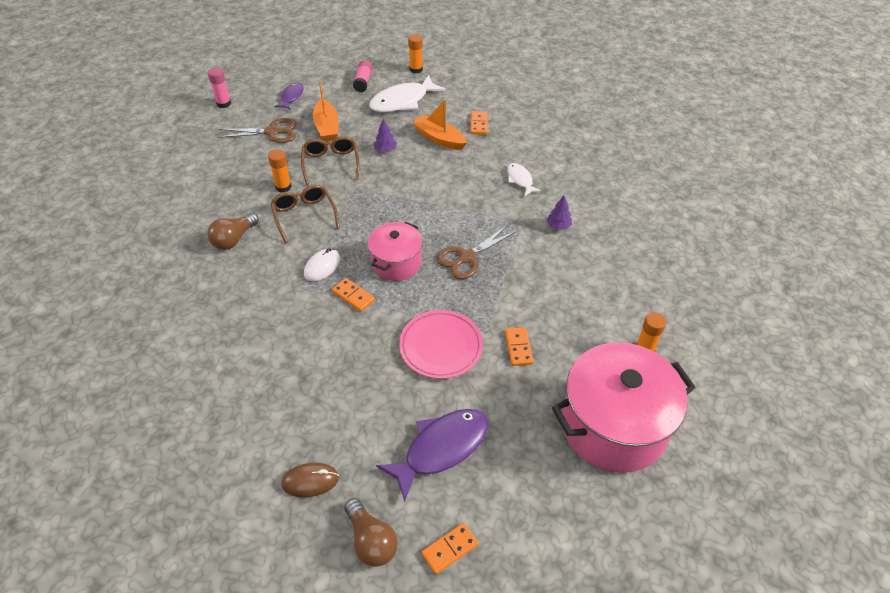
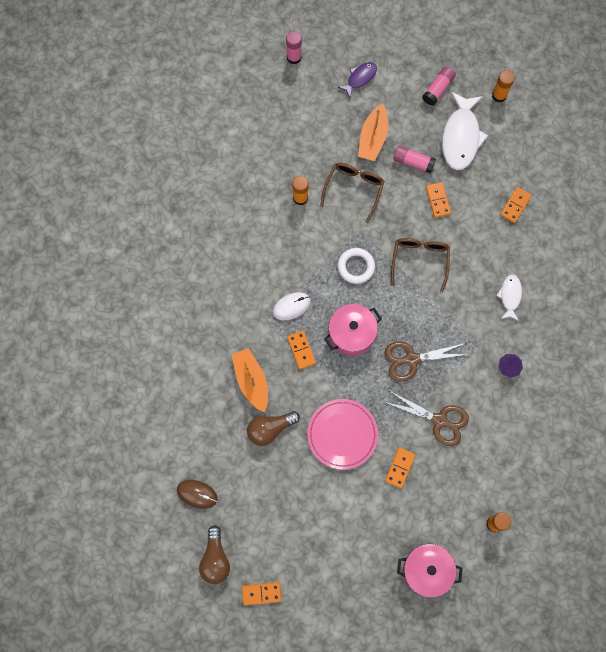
camera: 30 degrees right, 25 degrees up
(234, 239) = (235, 239): brown light bulb -> brown light bulb (270, 429)
(272, 132) = (321, 120): brown scissors -> brown scissors (439, 420)
(304, 215) = (302, 241): brown glasses -> brown glasses (420, 260)
(367, 213) = (356, 267): none -> white ring
(373, 129) = (413, 162): none -> pink glue stick
(385, 150) = (410, 196): purple tree -> none
(402, 101) = (461, 137): white fish -> white fish turned 75 degrees counterclockwise
(411, 144) = (438, 200): none -> orange domino
(439, 138) = (467, 206): orange boat -> orange boat (251, 381)
(441, 448) = (295, 519): purple fish -> none
(613, 426) = (426, 571): pink pot -> pink pot, size x0.56

